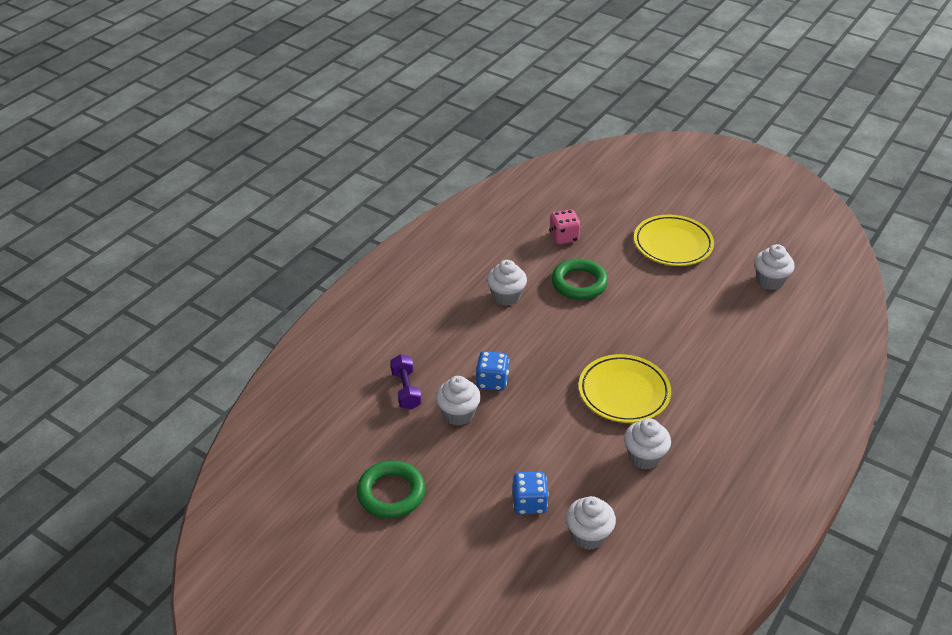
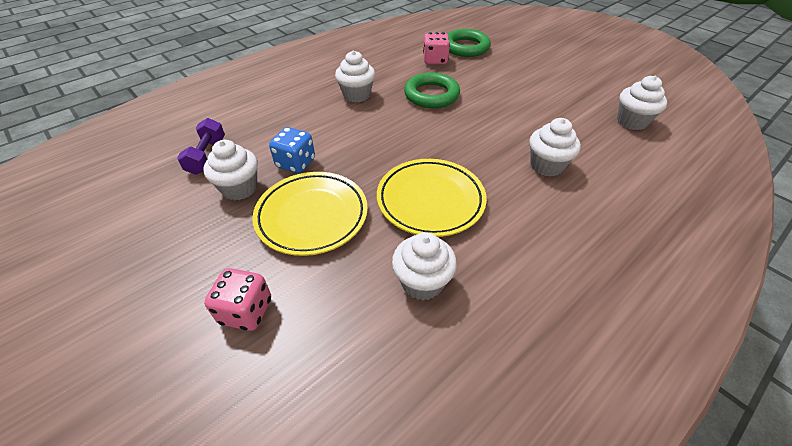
camera: 15 degrees right, 5 degrees up
(391, 493) = (102, 259): green ring -> green ring (465, 47)
(529, 503) = (246, 311): blue dice -> pink dice
(588, 535) = (293, 381): white cupcake -> white cupcake (546, 165)
(672, 244) = (536, 79): yellow plate -> yellow plate (312, 216)

